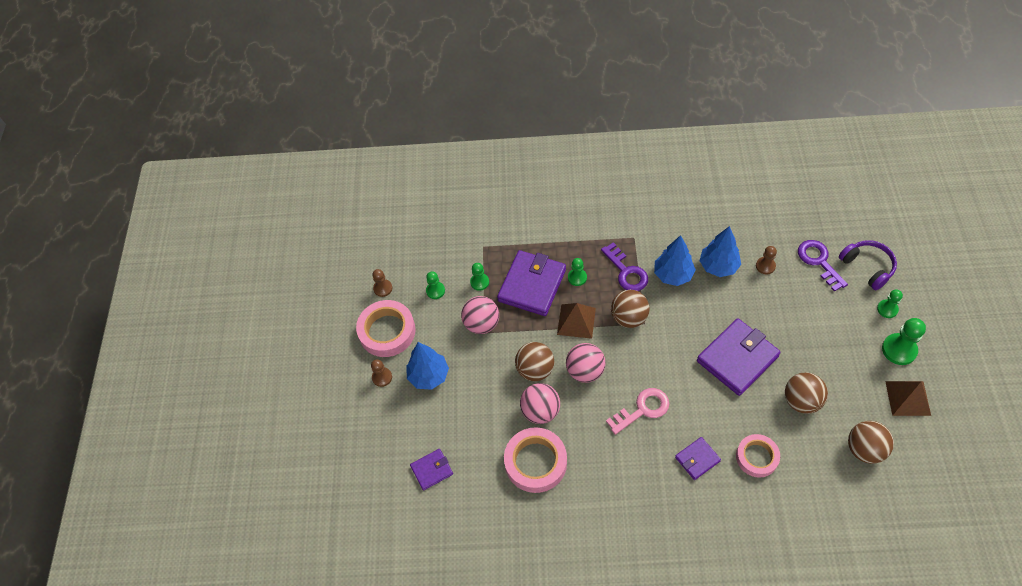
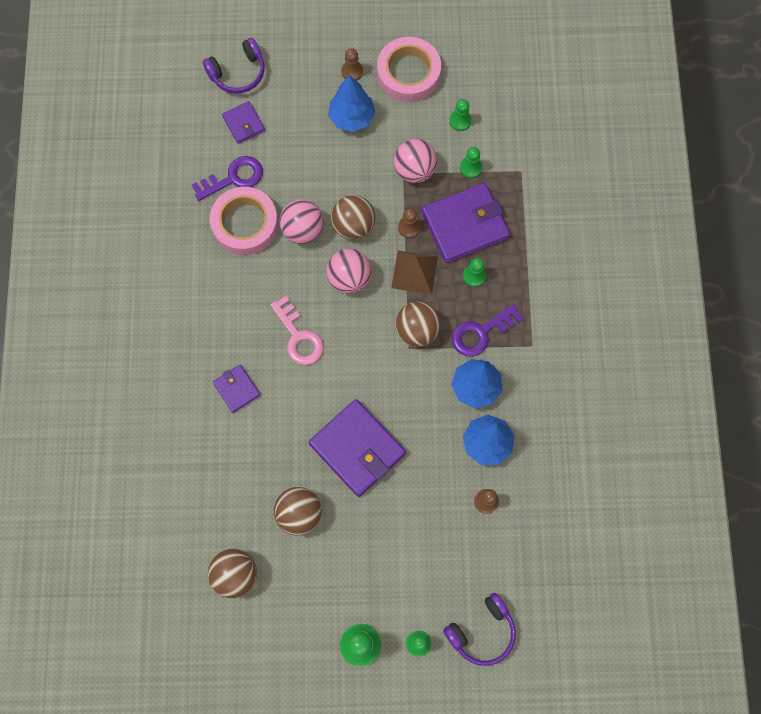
camera: 85 degrees right, 15 degrees up
(376, 479) = (238, 73): none -> purple headphones
(383, 288) = (464, 66): brown pawn -> brown pawn (409, 227)
(532, 285) = (465, 225): purple wallet -> purple wallet turned 45 degrees counterclockwise
(757, 457) = (234, 453): pink tape -> none
(819, 261) = (491, 570): purple key -> purple key (234, 178)
(908, 398) = (296, 640): brown pyramid -> none

